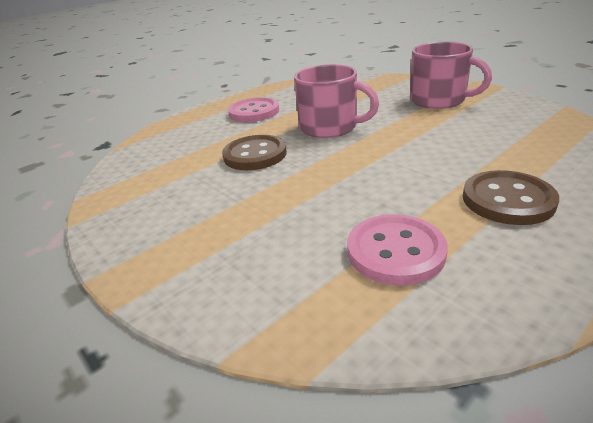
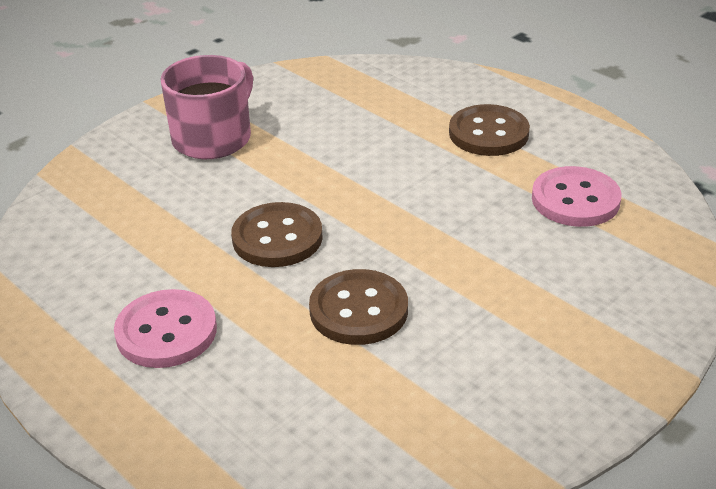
camera: 95 degrees left, 5 degrees up
(330, 127) = (277, 238): pink mug -> brown button

